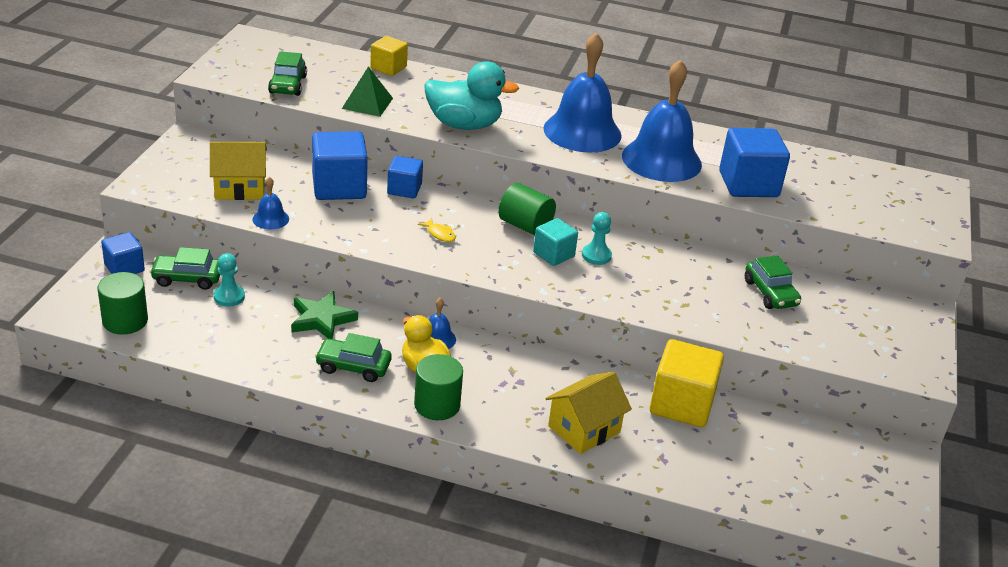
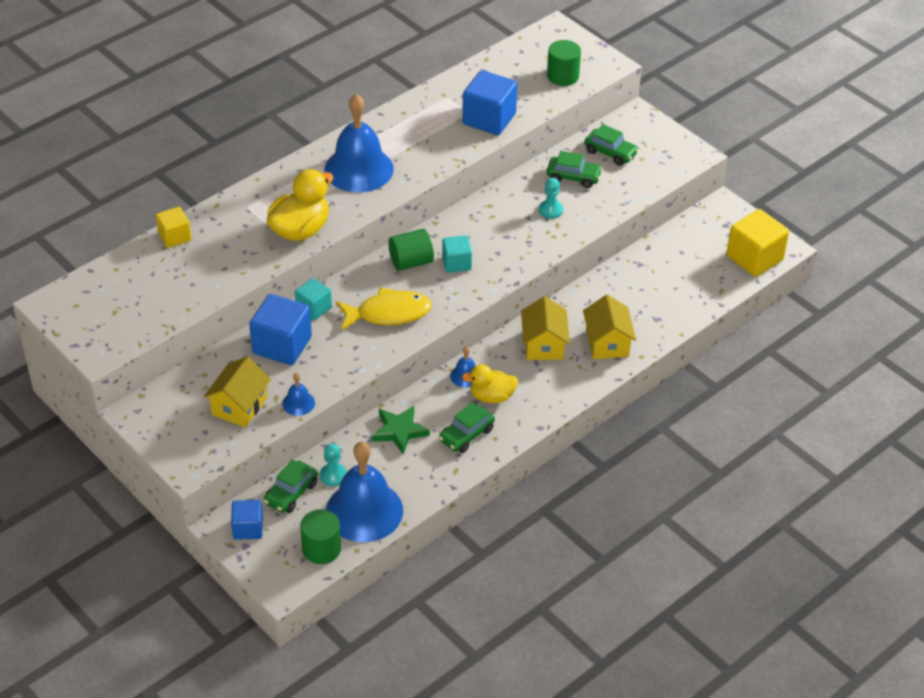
camera: 55 degrees left, 10 degrees up
(287, 85) = (156, 310): green car -> green car (610, 153)
(367, 103) = (224, 272): green pyramid -> none
(404, 189) = (314, 308): blue cube -> turquoise cube
(437, 405) = (536, 406): green cylinder -> green cylinder (562, 76)
(440, 234) = (388, 313): yellow fish -> yellow fish, size x2.47
(464, 125) = (300, 230): turquoise duck -> yellow duck
(534, 380) = (543, 345): none -> yellow house
(596, 255) = (473, 241): turquoise pawn -> turquoise pawn (550, 210)
(661, 160) = (427, 146): blue bell -> blue bell (364, 511)
(681, 404) = (614, 283): yellow cube -> yellow cube (754, 258)

